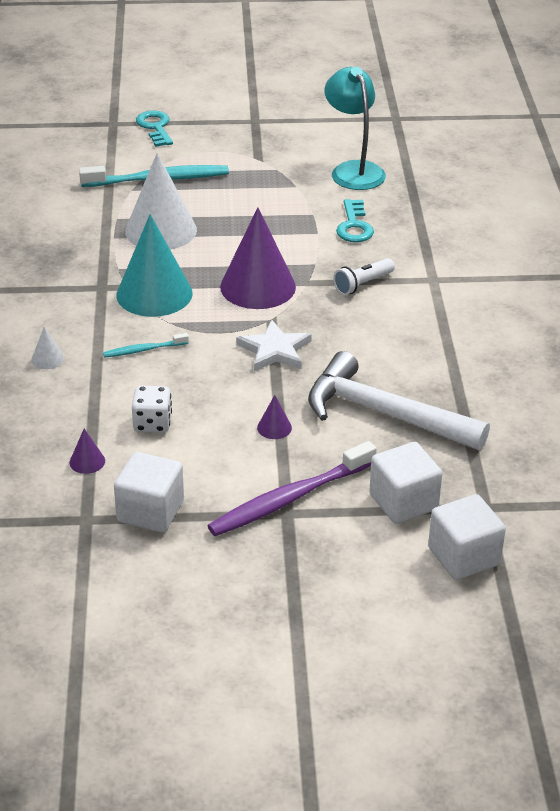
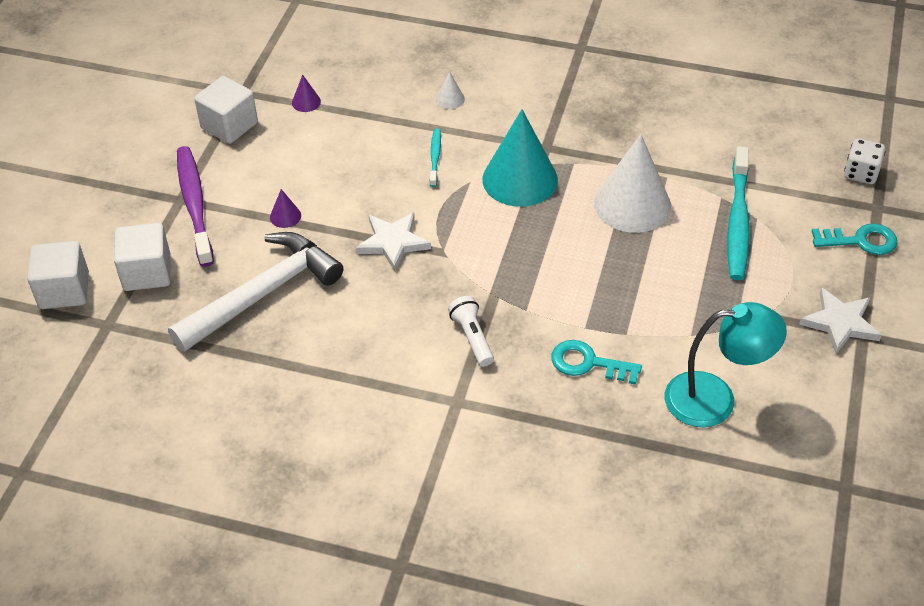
camera: 110 degrees right, 10 degrees up
(152, 423) = (332, 145): white dice -> white dice (861, 173)
(248, 129) = (840, 323): none -> white star
(258, 286) = (502, 254): purple cone -> none

